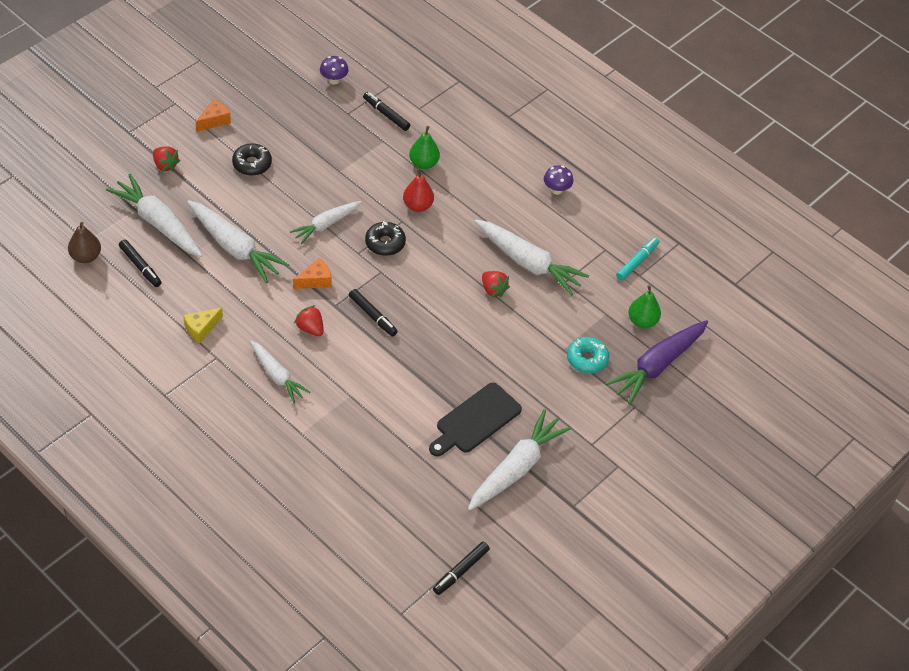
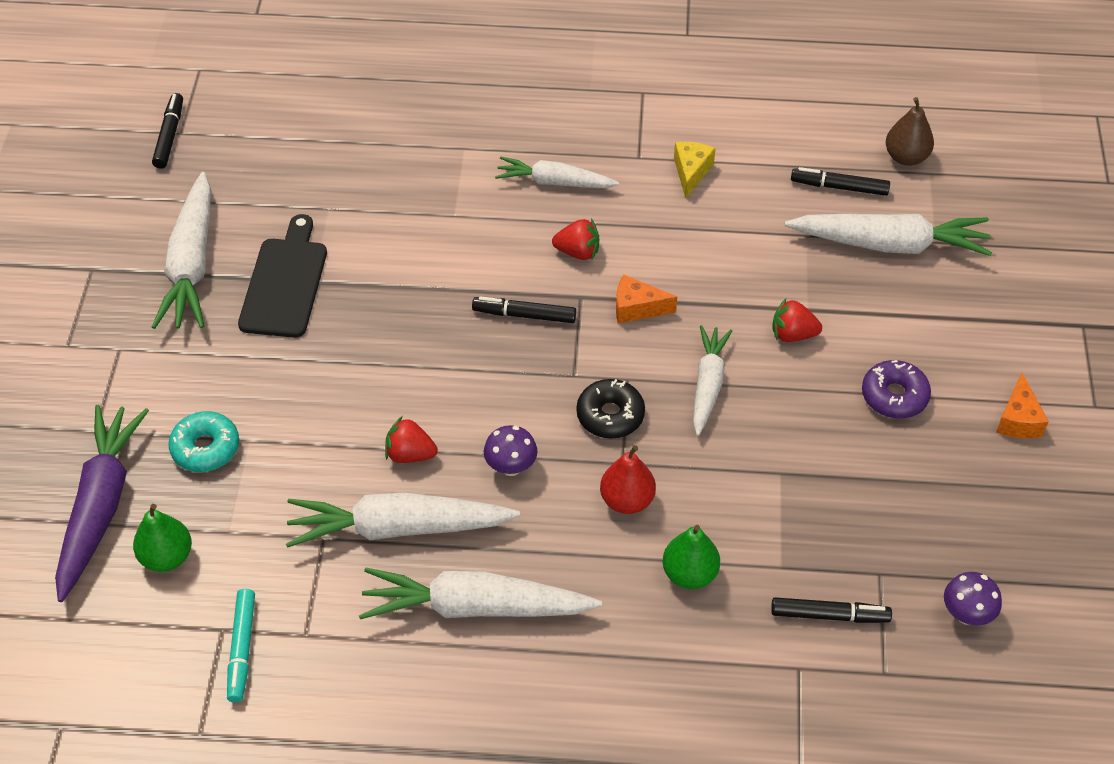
camera: 145 degrees right, 0 degrees up
(165, 165) = (983, 316): red strawberry -> red strawberry (792, 334)
(234, 247) = (773, 279): white carrot -> white carrot (476, 607)
(252, 164) = (894, 396): black donut -> purple donut
(315, 280) = (637, 308): orange cheese -> orange cheese turned 75 degrees clockwise
(556, 190) = (461, 683): purple mushroom -> purple mushroom (511, 467)

